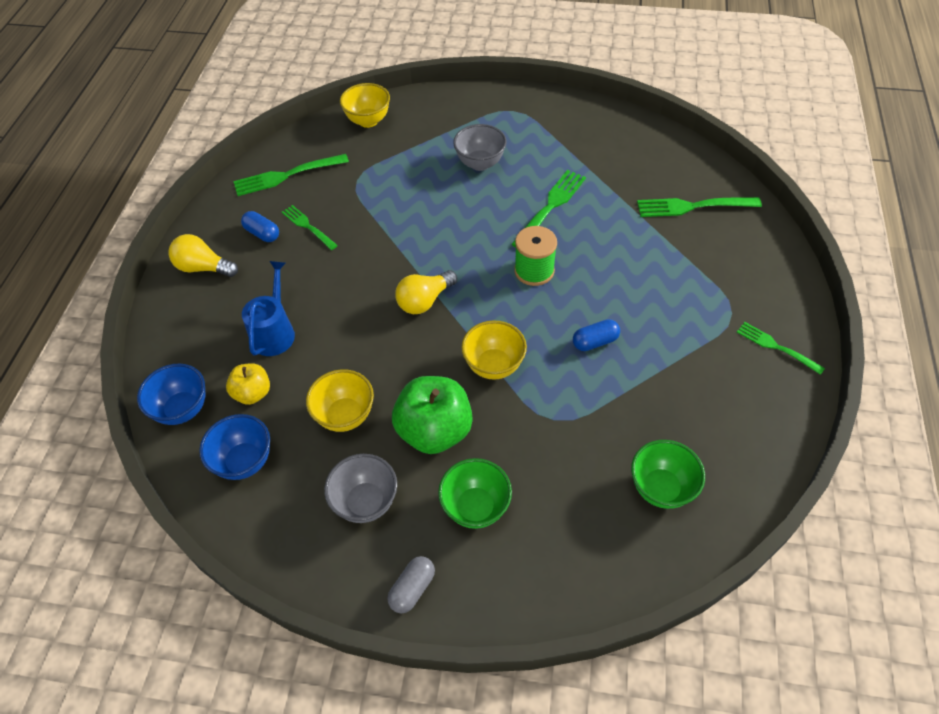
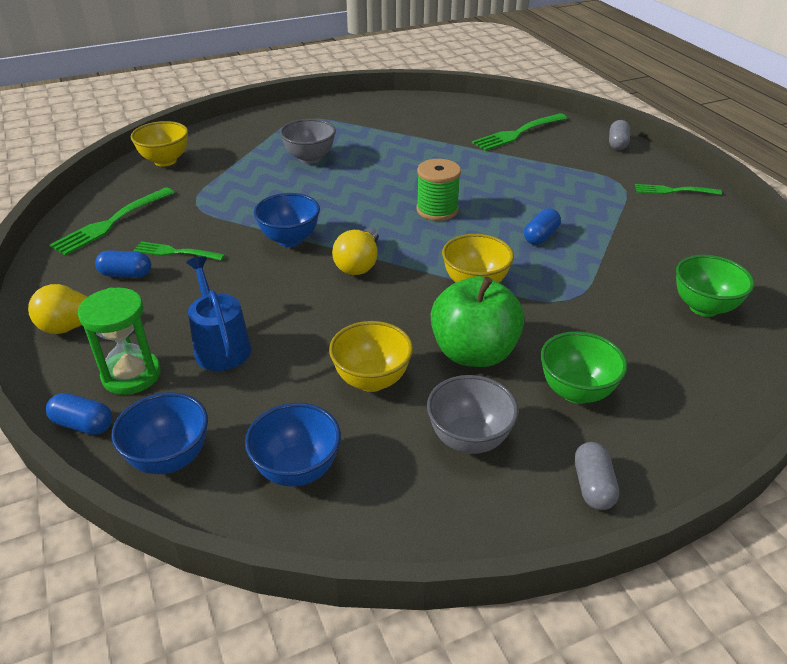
camera: 35 degrees left, 15 degrees down
(155, 355) = (83, 424): none -> blue capsule
(206, 329) = (131, 375): none -> green hourglass
(253, 393) = (246, 406): yellow apple -> none
(394, 251) = (290, 239): none -> blue bowl
(550, 207) = (405, 167): green fork -> none
(781, 262) = (617, 144): none -> grey capsule

